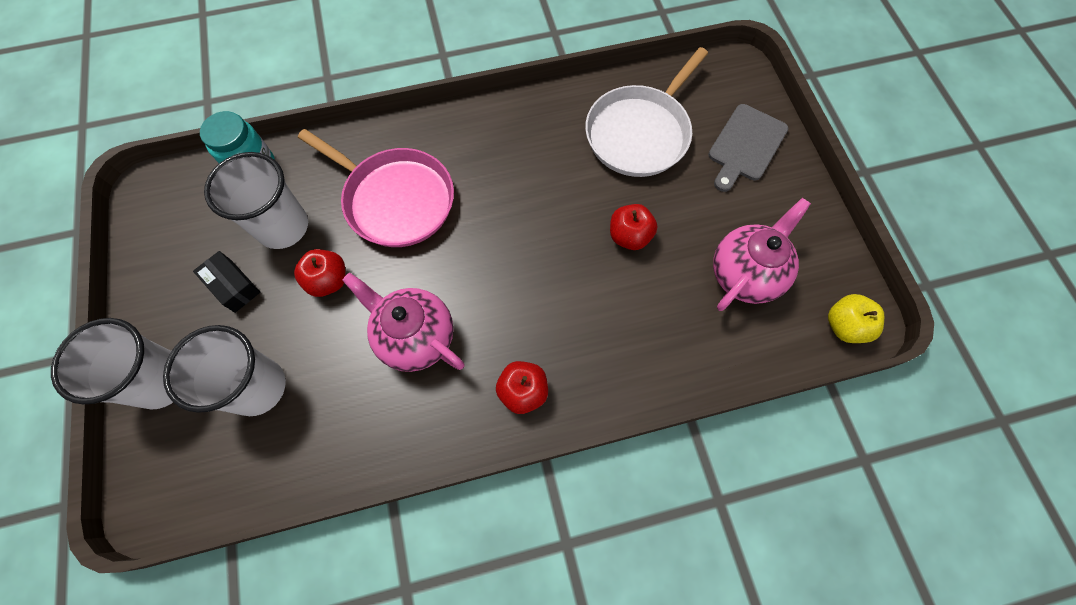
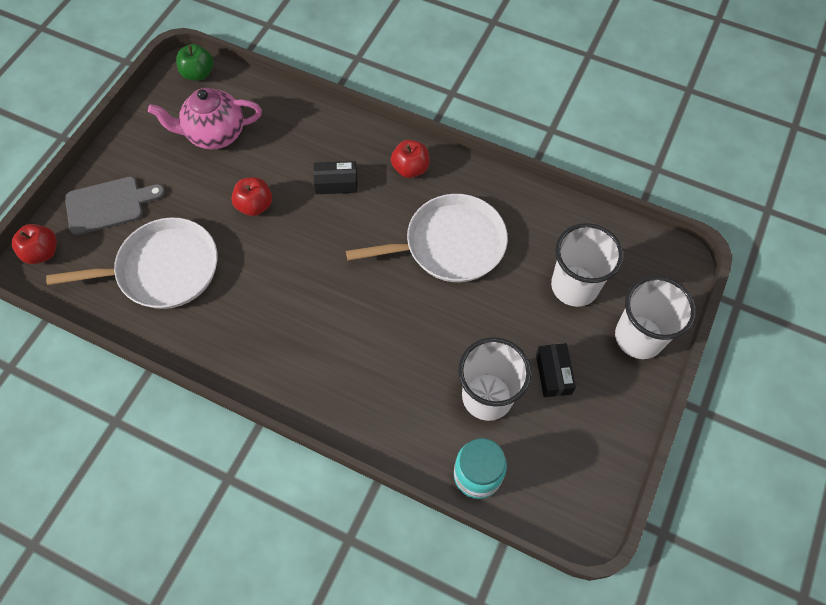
camera: 140 degrees left, 5 degrees down
(328, 280) = (481, 326): red apple -> red apple (42, 252)
(395, 199) = (386, 354): pink pan -> none
(415, 337) = (449, 244): pink teapot -> white pan
(580, 316) = (336, 183): none -> black box
(844, 326) = (198, 74): yellow apple -> green apple

